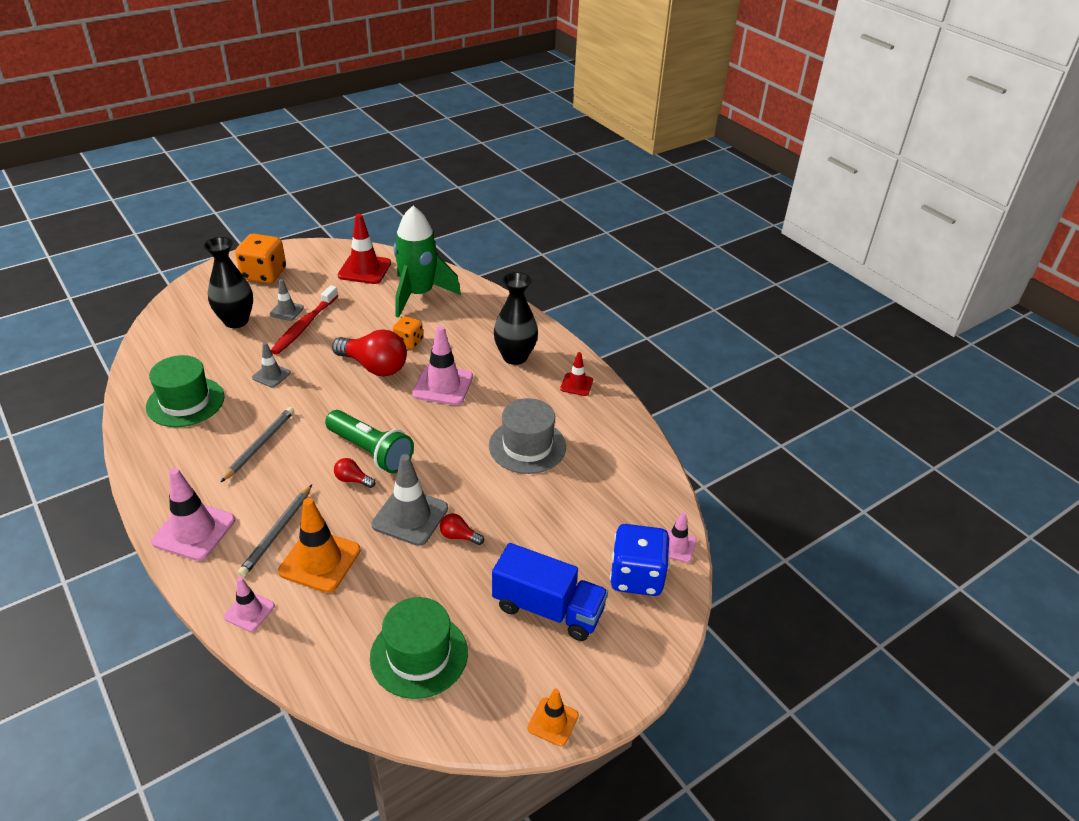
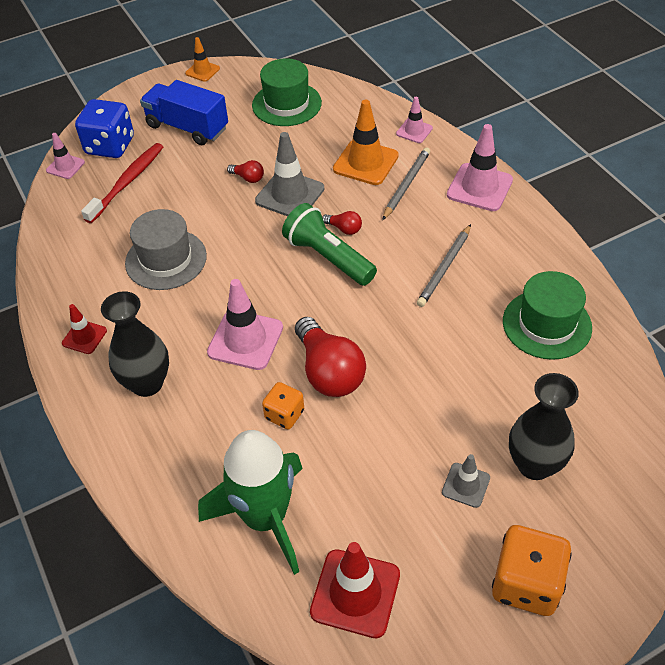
camera: 170 degrees left, 10 degrees up
(271, 375) = (457, 361): grey traffic cone -> none
(304, 326) = (433, 451): red toothbrush -> red toothbrush (127, 182)
(374, 367) = (329, 372): red light bulb -> red light bulb turned 150 degrees counterclockwise

